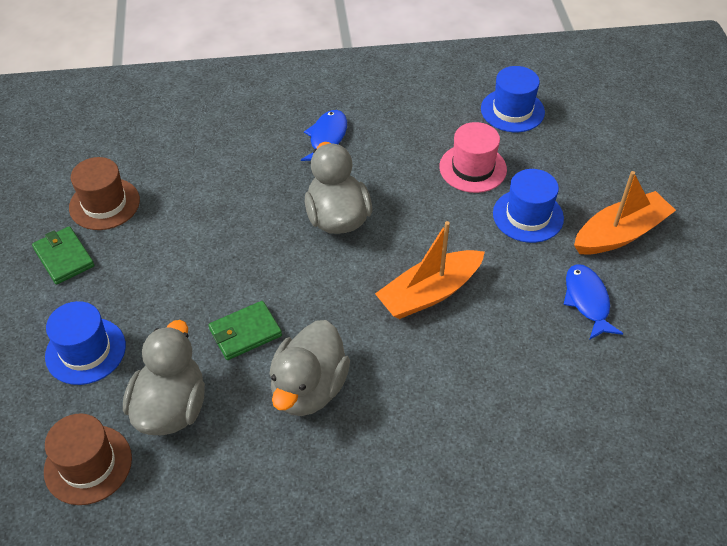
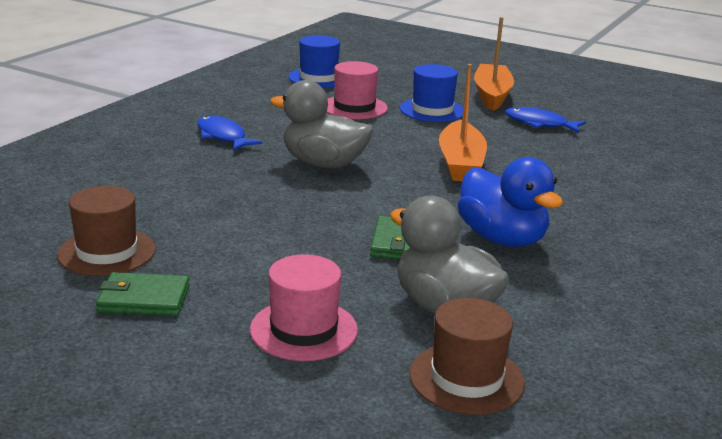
camera: 55 degrees left, 25 degrees down
(85, 351) = (303, 330): blue hat -> pink hat
(309, 388) = (502, 239): grey duck -> blue duck

